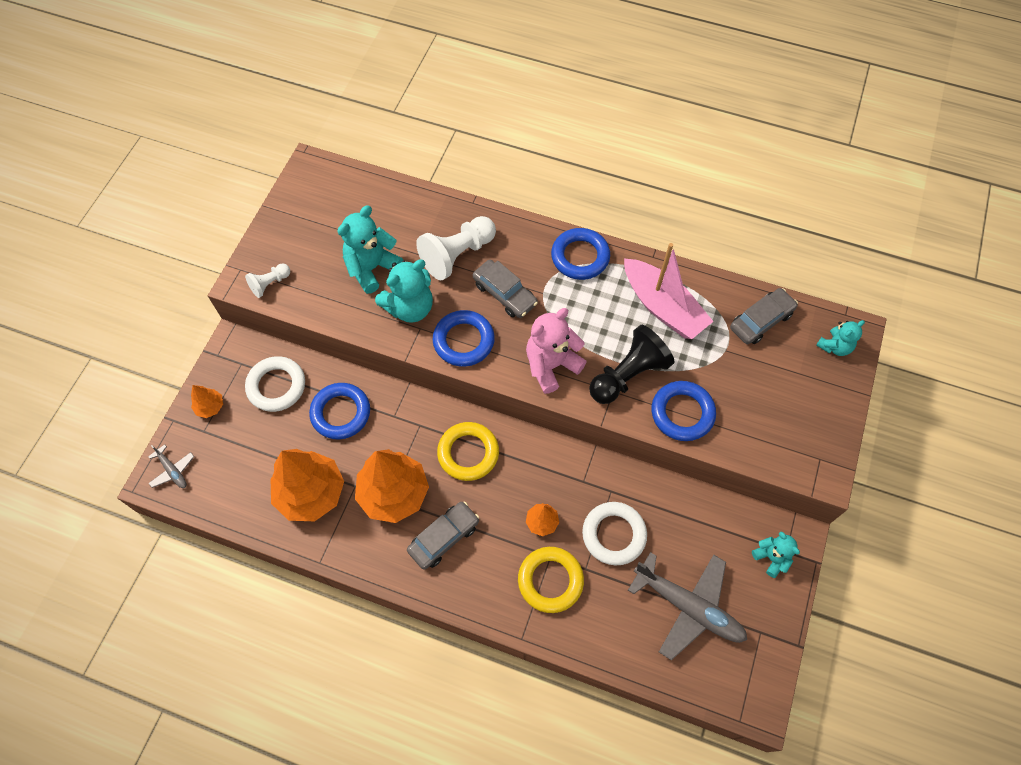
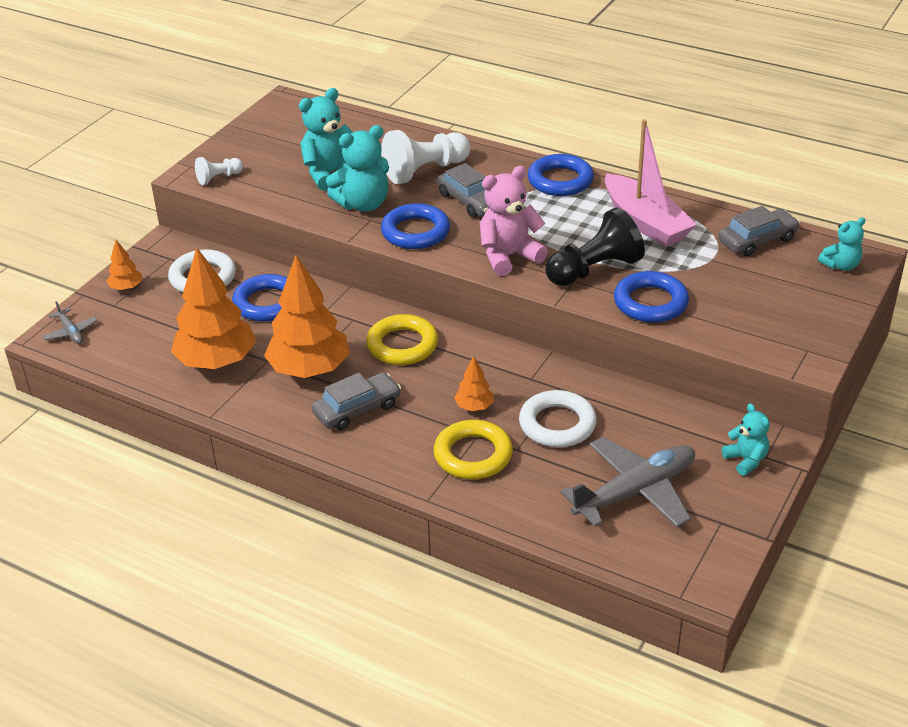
camera: 10 degrees right, 25 degrees down
(688, 607) = (635, 492): grey plane -> grey plane turned 75 degrees counterclockwise

